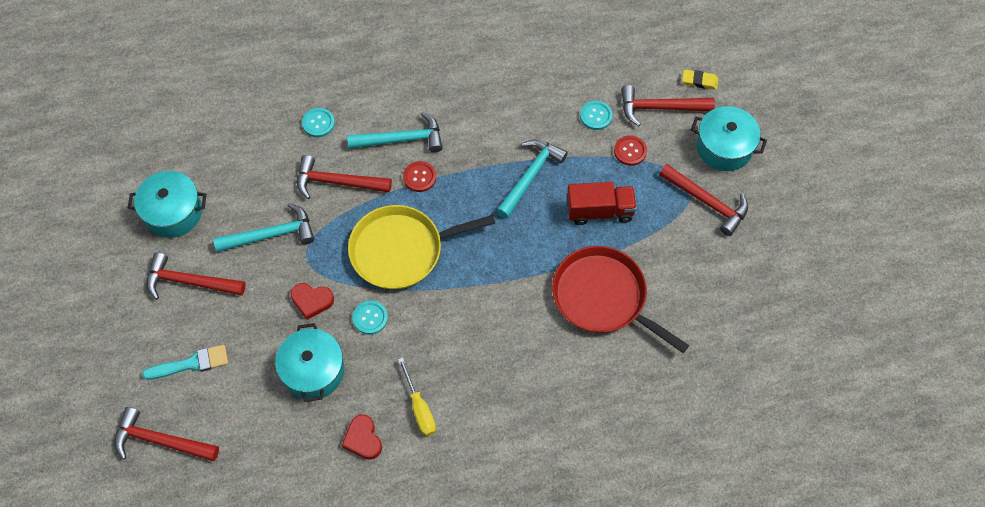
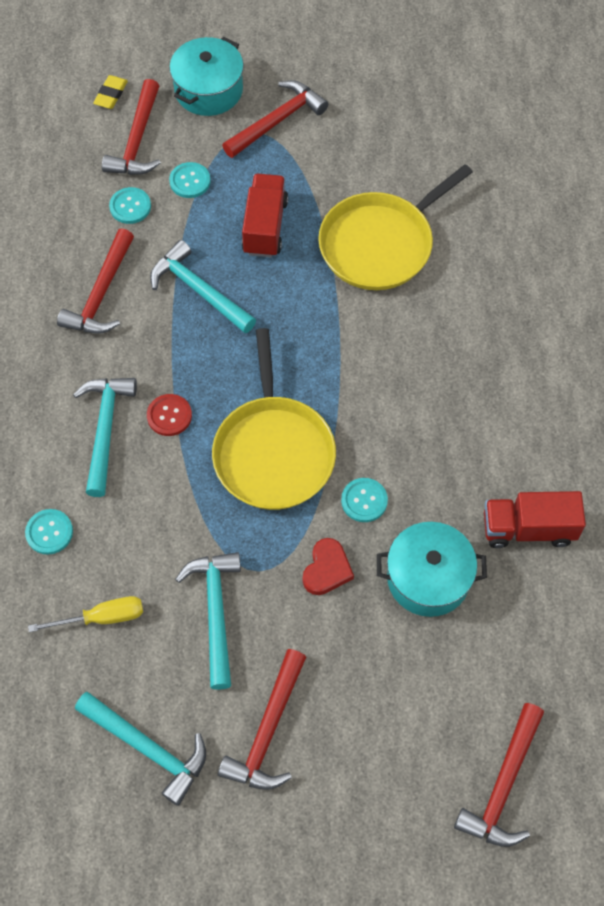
camera: 80 degrees left, 0 degrees up
(173, 212) = (148, 748): turquoise pot -> turquoise hammer
(191, 363) = (394, 736): turquoise brush -> none
(337, 182) = (152, 518): red hammer -> red hammer (101, 294)
(363, 439) = (528, 528): red heart -> red truck
(419, 408) = (495, 459): yellow screwdriver -> yellow screwdriver (102, 618)
(603, 297) = (380, 244): red pan -> yellow pan
(630, 151) = (190, 181): red button -> turquoise button

